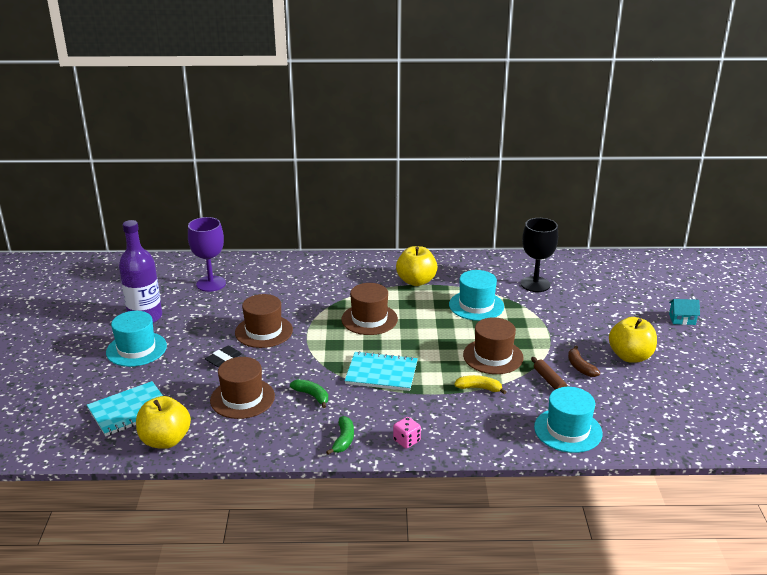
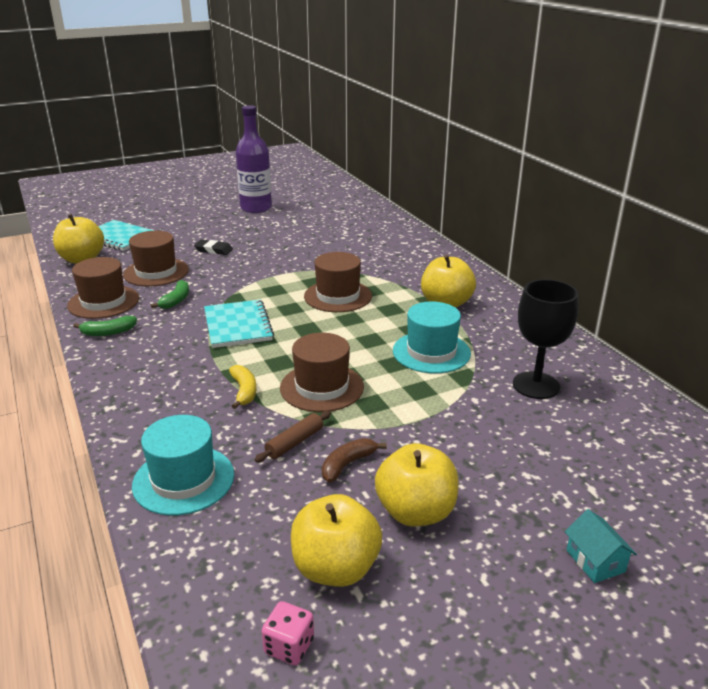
camera: 65 degrees right, 0 degrees up
(136, 349) = (206, 217): turquoise hat -> none
(211, 284) = (332, 215): purple goblet -> none
(264, 331) = (271, 254): brown hat -> brown hat (103, 302)
(406, 441) = (118, 366): pink dice -> pink dice (289, 646)
(664, 392) = (335, 568): none -> yellow apple

